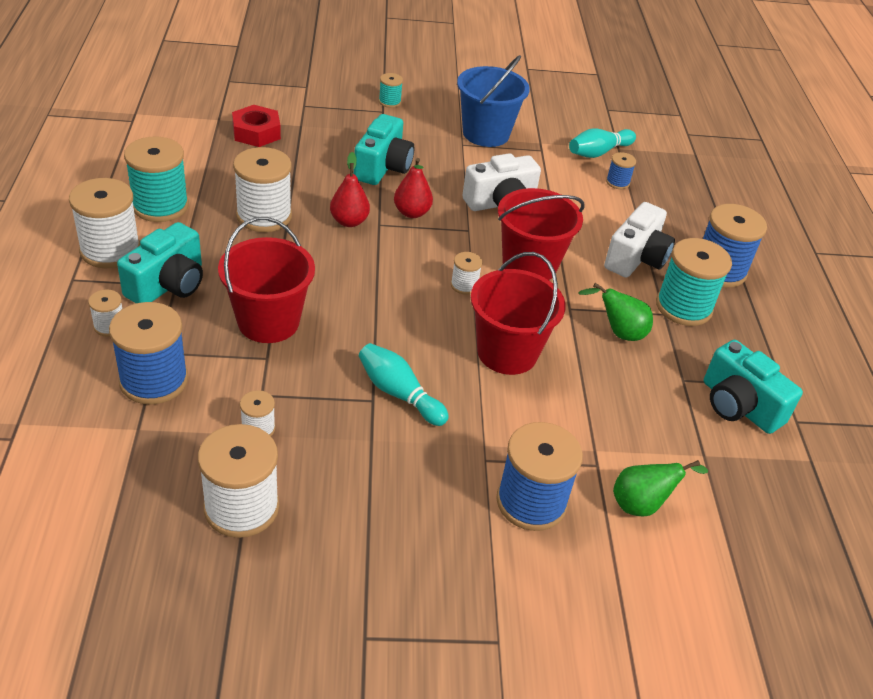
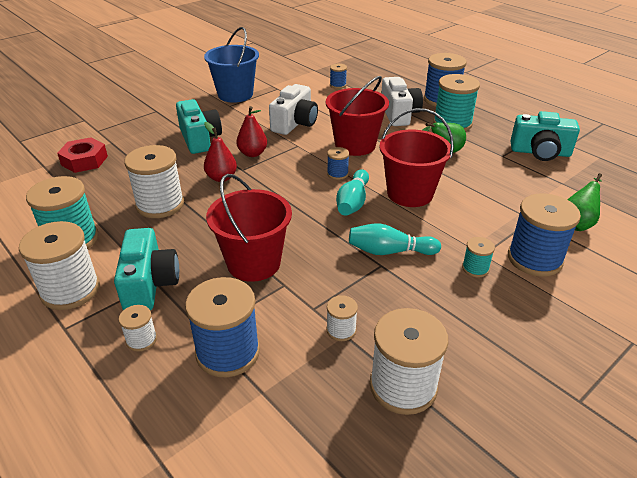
camera: 35 degrees left, 5 degrees down
(389, 102) = (153, 104): turquoise spool -> turquoise spool (475, 268)
(464, 285) = (337, 174): white spool -> blue spool
(598, 152) = (308, 76): turquoise bowling pin -> turquoise bowling pin (353, 202)

